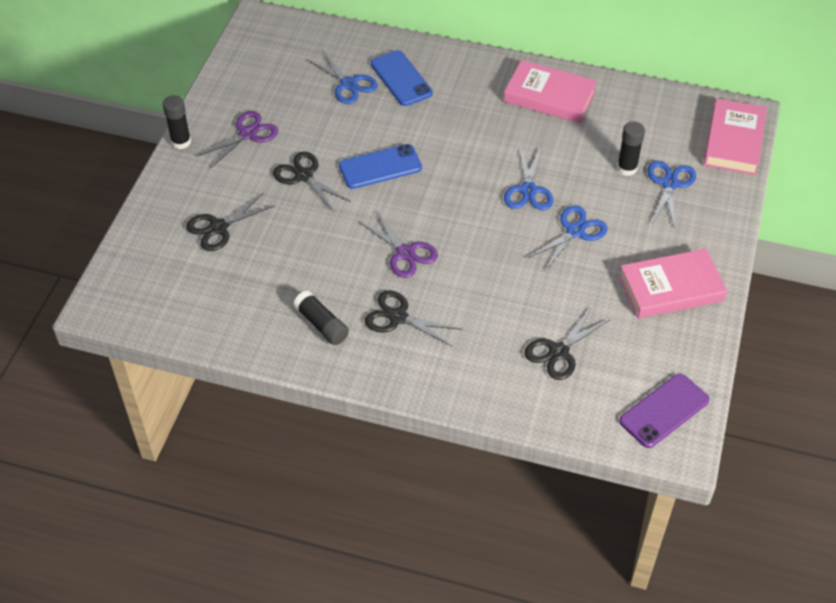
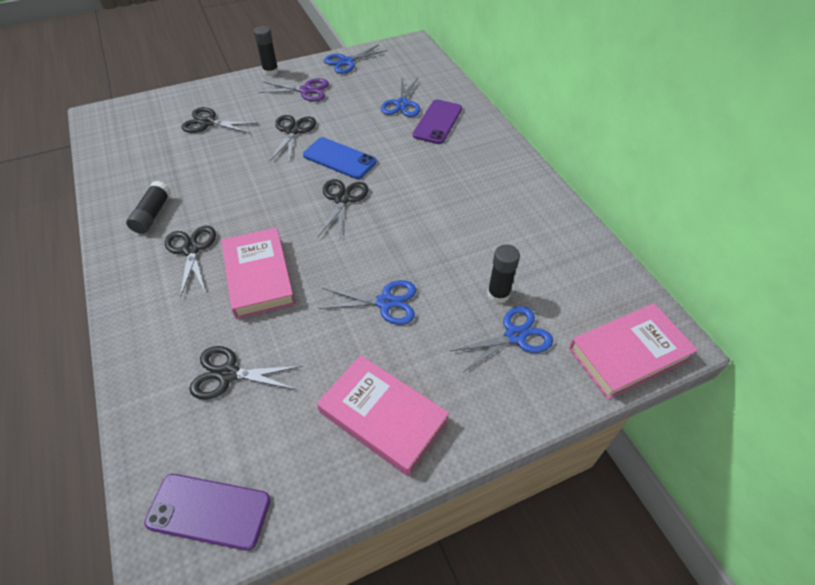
camera: 50 degrees right, 0 degrees up
(401, 78) = (437, 122): blue phone -> purple phone
(405, 253) = (263, 217): purple scissors -> none
(436, 193) = (343, 199): none -> black scissors
(528, 190) = (401, 247): blue scissors -> blue scissors (346, 62)
(549, 96) = (519, 201): pink book -> pink book (259, 276)

